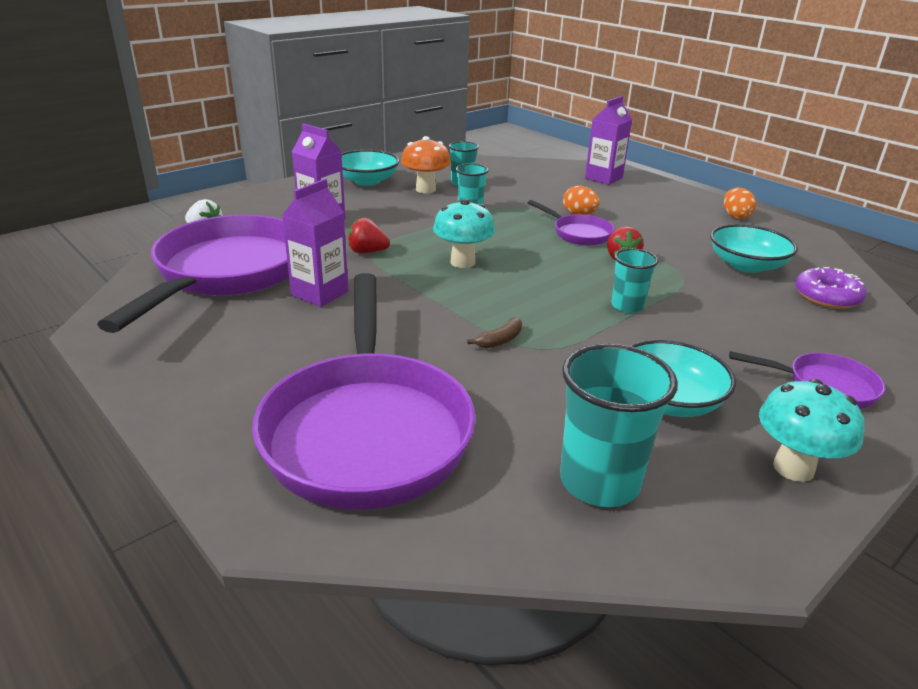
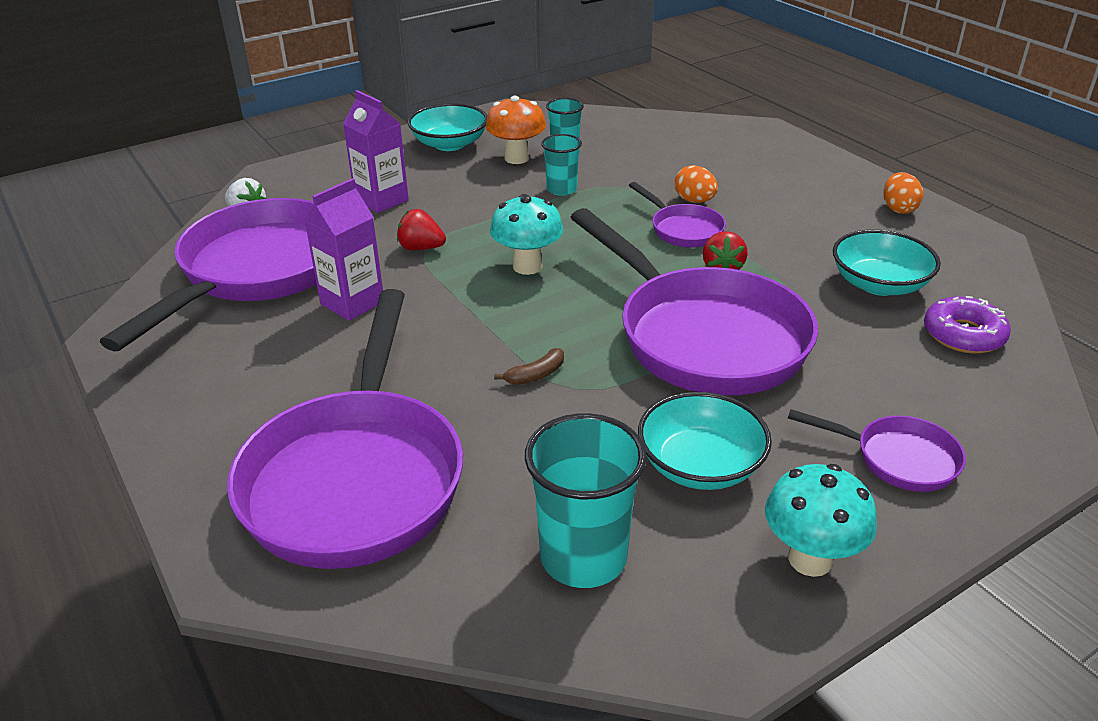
camera: 10 degrees right, 5 degrees up
(603, 178) = (747, 145): purple carton -> none
(627, 306) = (703, 336): turquoise cup -> purple pan

